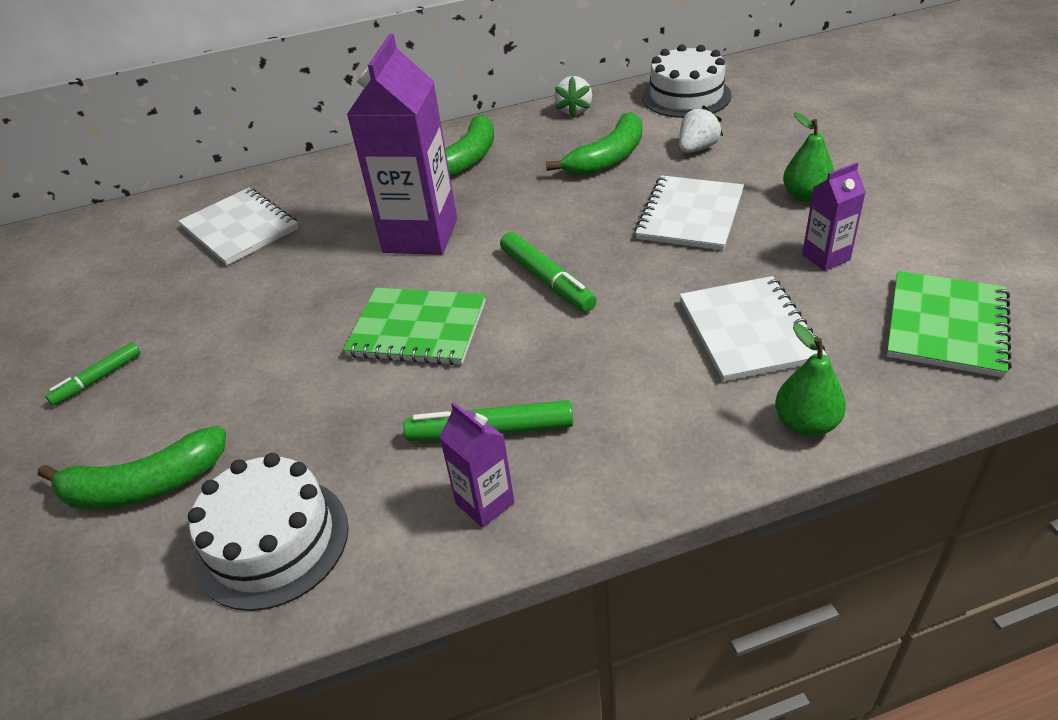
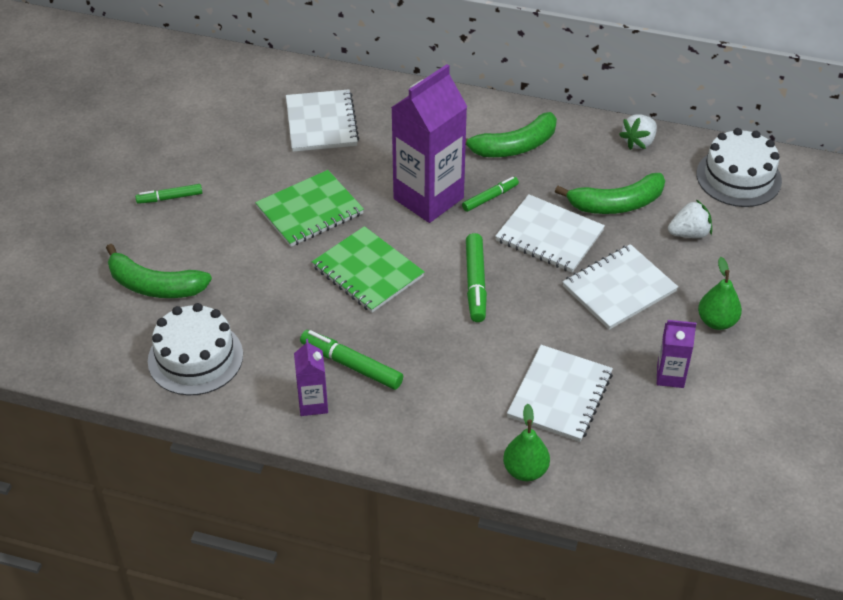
camera: 30 degrees right, 5 degrees up
(484, 207) = (490, 198): none -> green marker
(575, 208) = (549, 236): none -> white notebook
(946, 326) = (684, 468): green notebook -> green notebook (309, 210)

